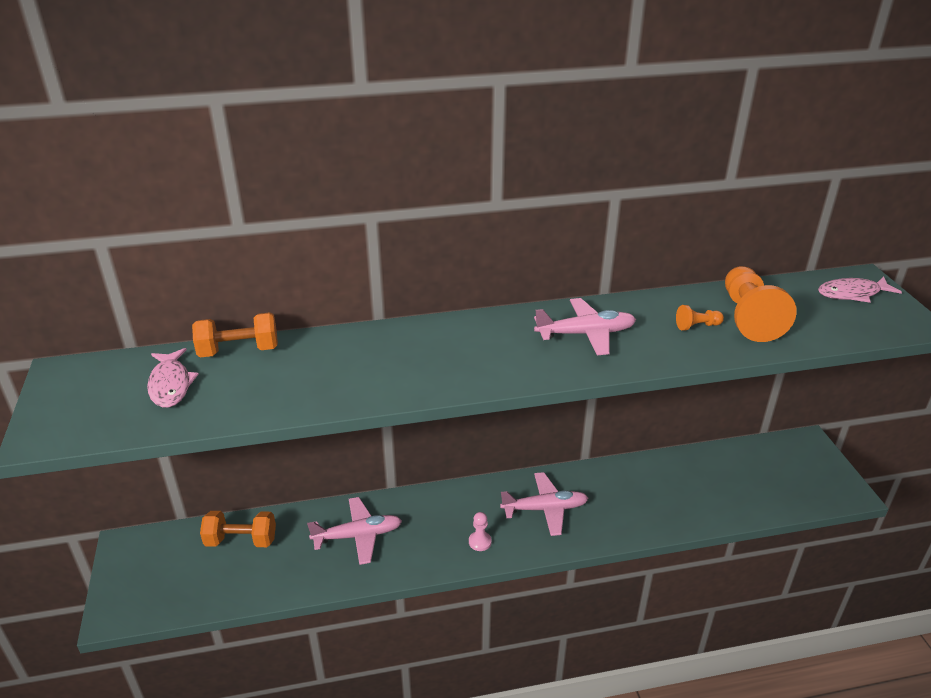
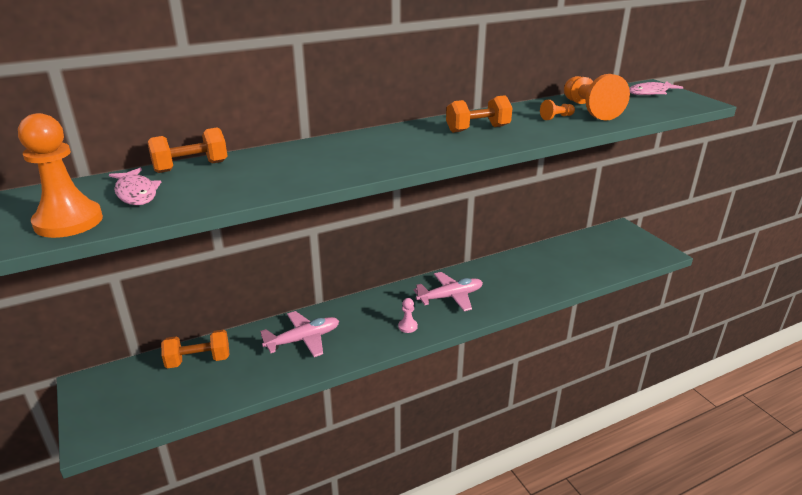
camera: 15 degrees left, 5 degrees down
(93, 418) = (68, 221): none -> orange pawn
(586, 334) = (478, 129): pink plane -> orange dumbbell

